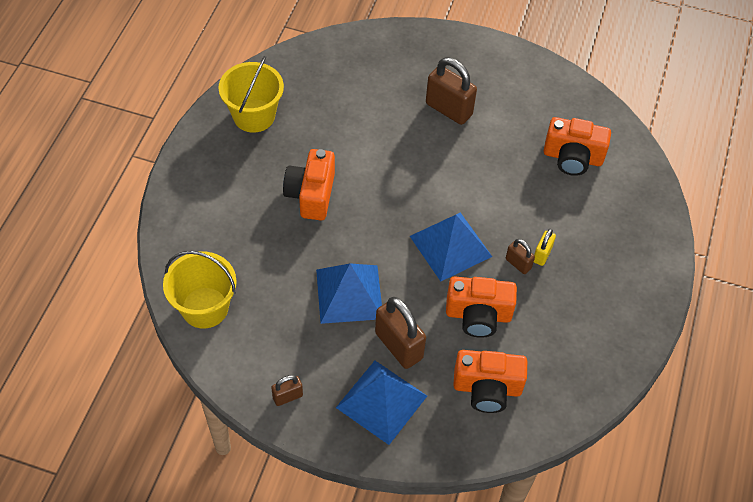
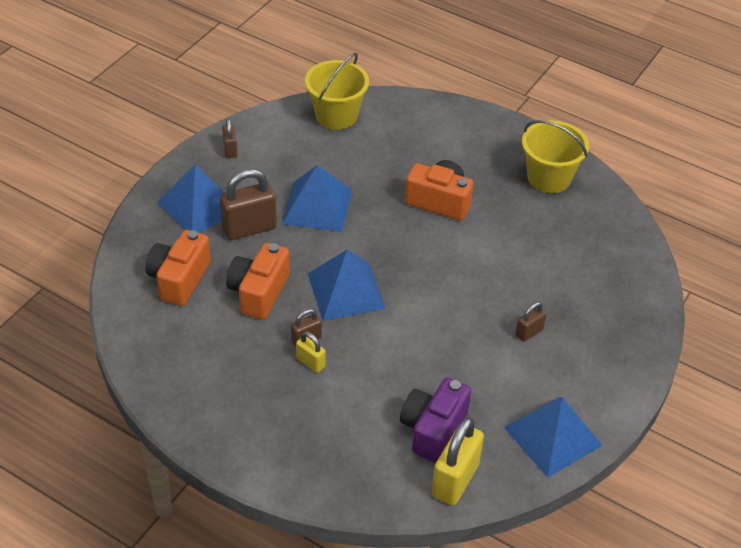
camera: 105 degrees right, 10 degrees down
(449, 109) = (529, 332): brown padlock -> brown padlock, size x0.52
(545, 84) = (553, 436): none -> blue pyramid
(572, 157) = (433, 430): orange camera -> purple camera
(612, 137) = (455, 480): none -> yellow padlock

